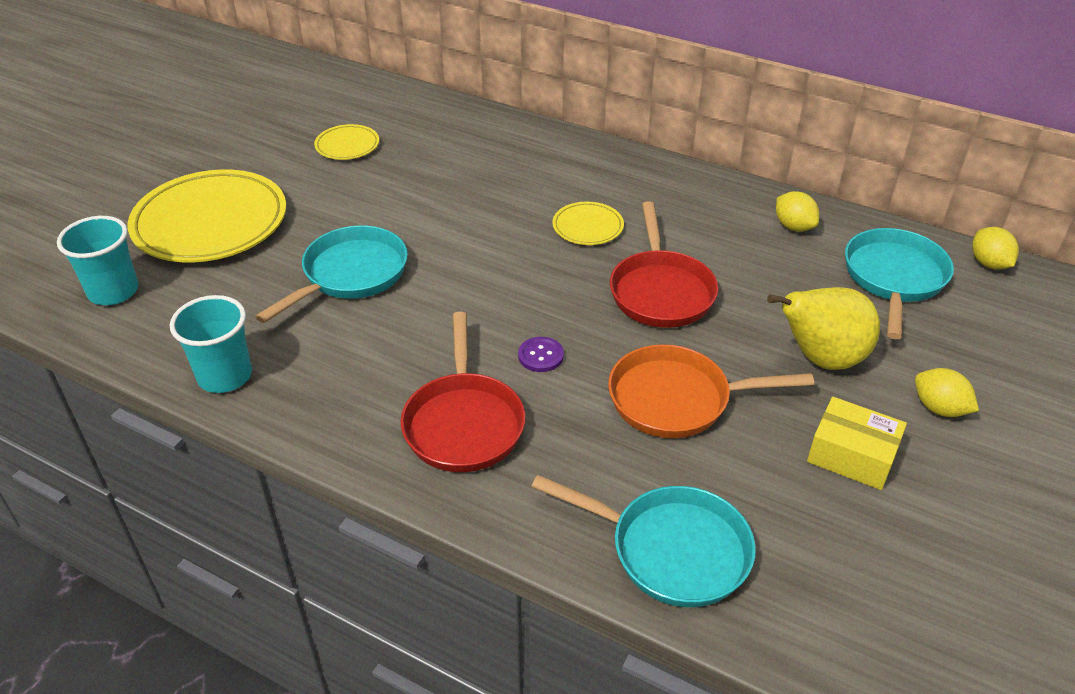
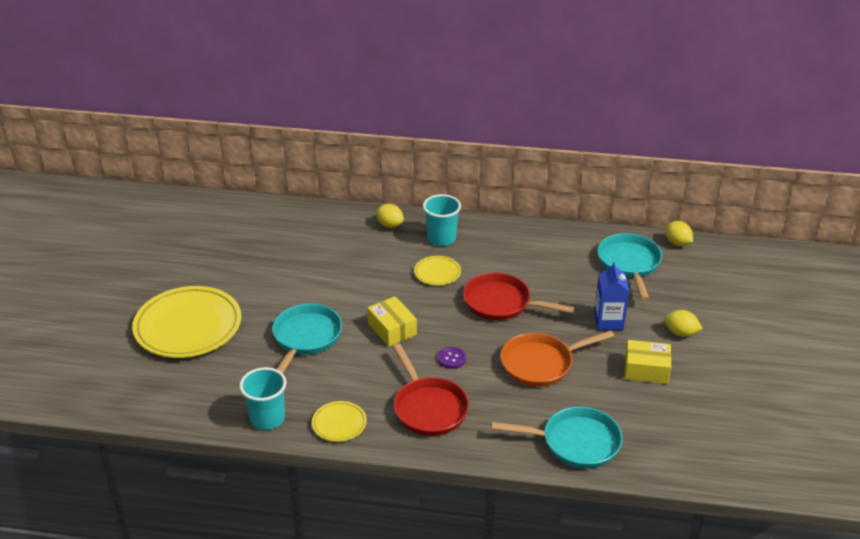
camera: 20 degrees left, 5 degrees down
(113, 291) = (155, 386): turquoise cup -> turquoise cup (441, 238)
(347, 145) = (246, 252): yellow plate -> yellow plate (339, 423)
(478, 291) = (392, 329): none -> yellow box
(660, 291) = (501, 303): red pan -> red pan turned 135 degrees clockwise
(793, 226) = (560, 244): yellow lemon -> yellow lemon (390, 225)
(821, 358) = (608, 321): yellow pear -> blue carton

